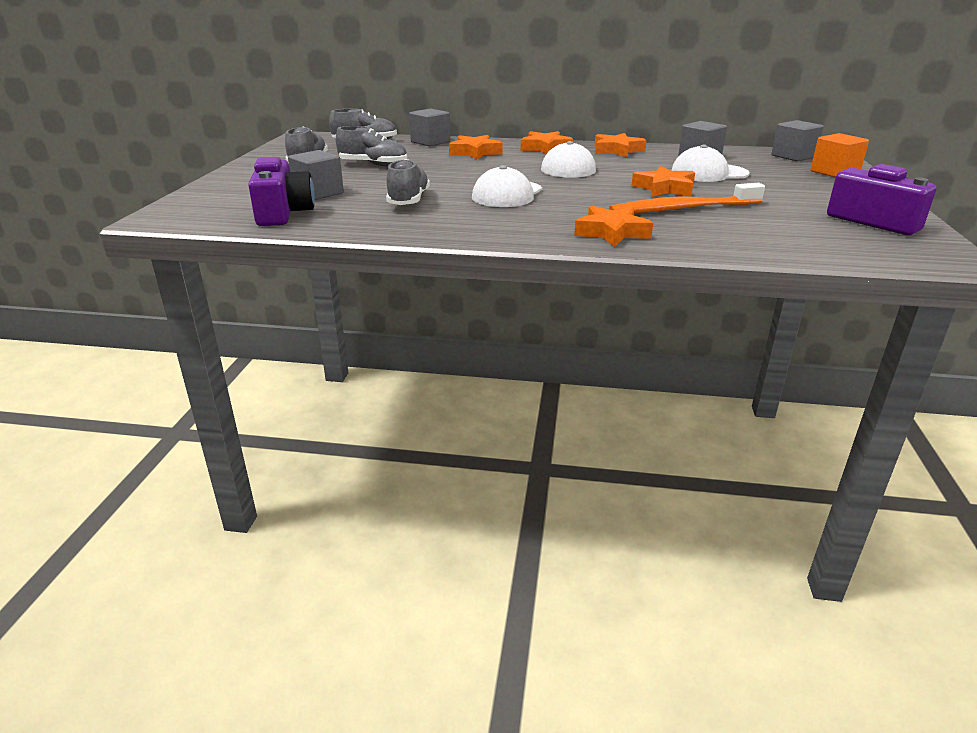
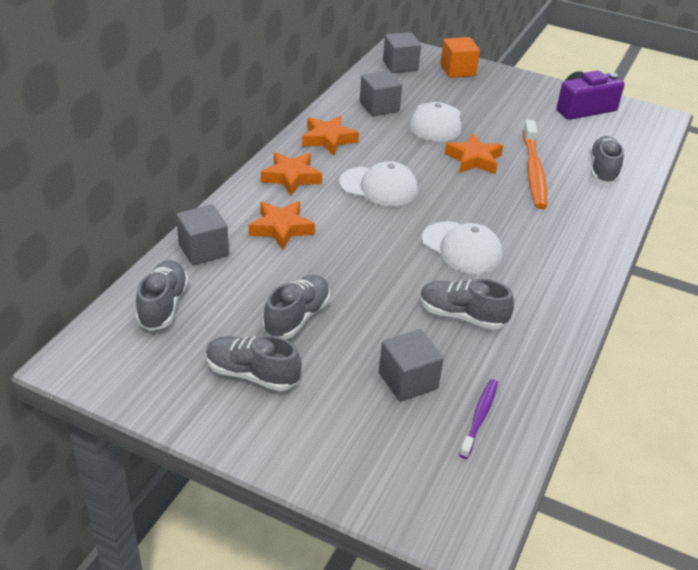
camera: 75 degrees left, 10 degrees up
(283, 213) = (479, 417): purple camera -> purple toothbrush
(612, 232) = (586, 223): orange star -> none
(741, 235) = (603, 170): none -> grey shoe

